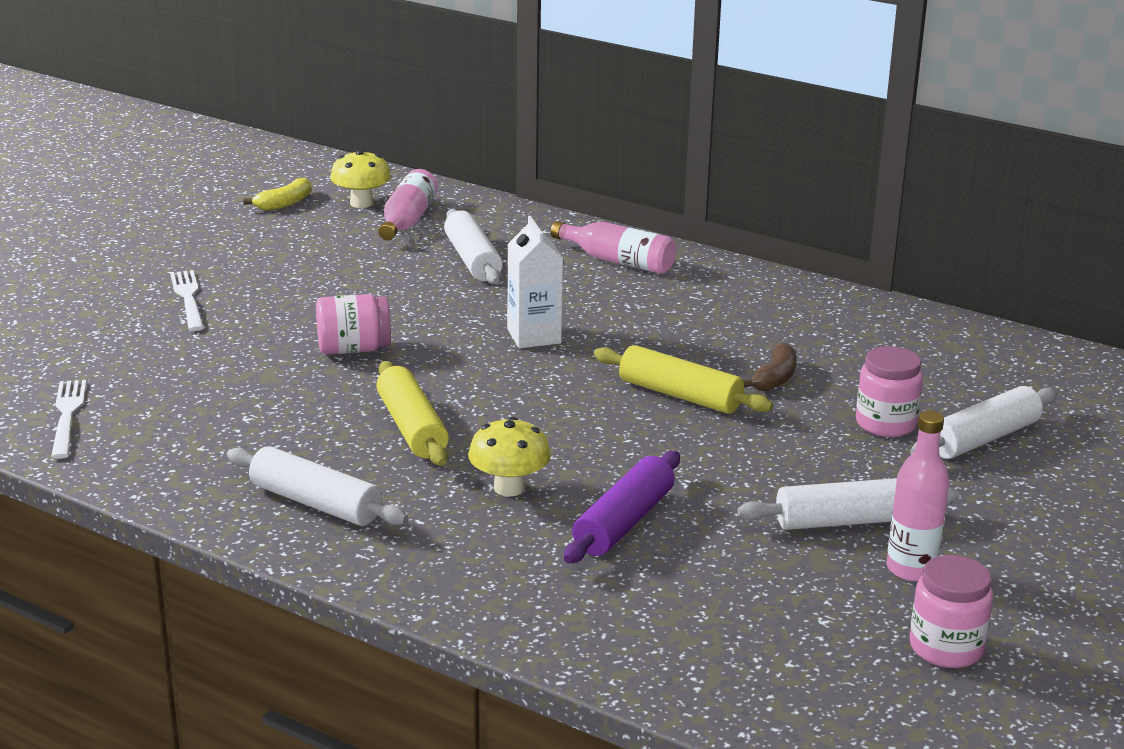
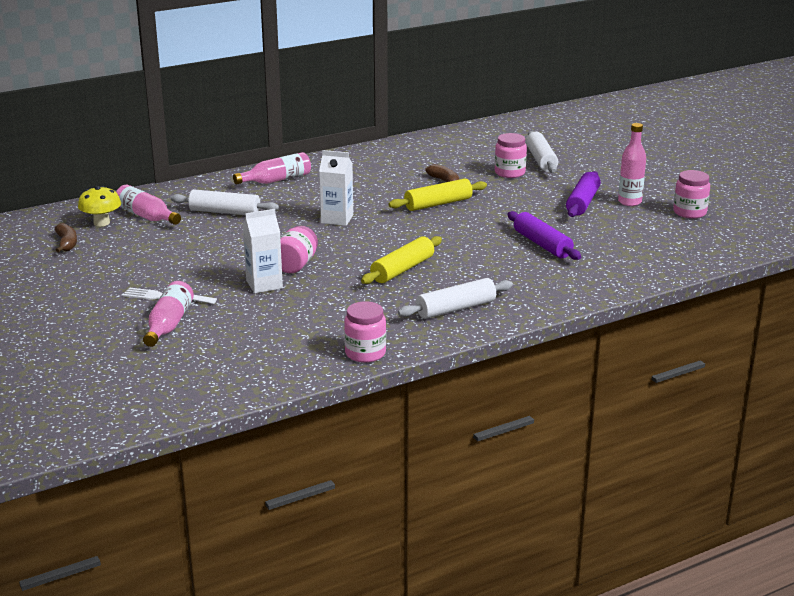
camera: 60 degrees left, 0 degrees up
(67, 415) = (280, 359): white fork -> none
(114, 322) = (169, 324): none -> pink bottle
(122, 469) = (365, 353): none -> pink jar
(275, 346) = (264, 284): none -> white carton
(284, 204) = (67, 243): yellow banana -> brown banana
(412, 428) = (402, 269): yellow rolling pin -> yellow rolling pin turned 60 degrees counterclockwise
(509, 488) = (487, 261): yellow mushroom -> none
(847, 521) = (582, 202): white rolling pin -> purple rolling pin

